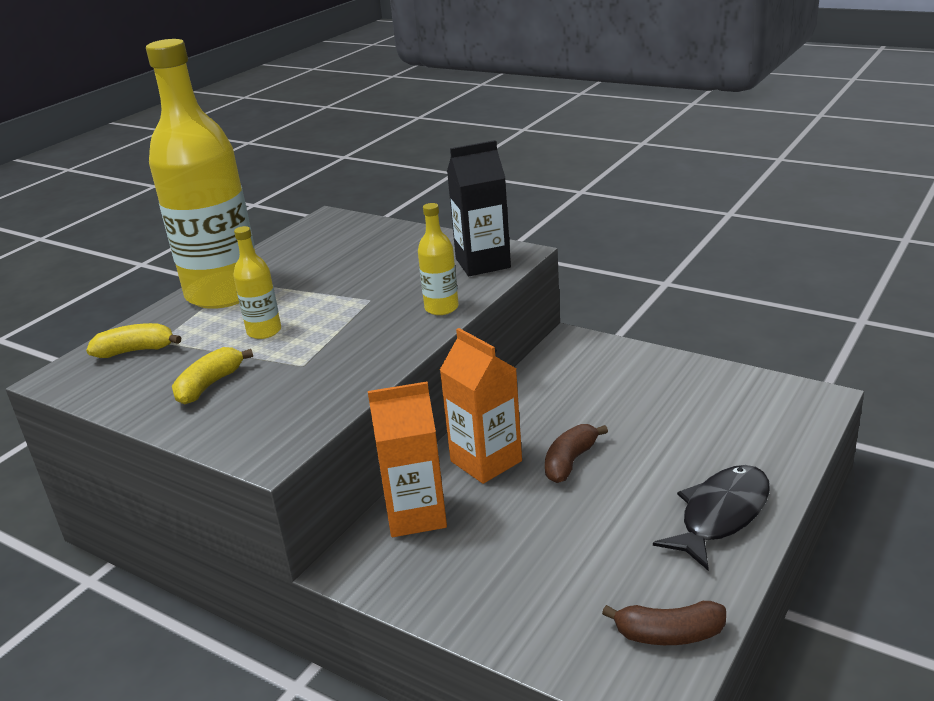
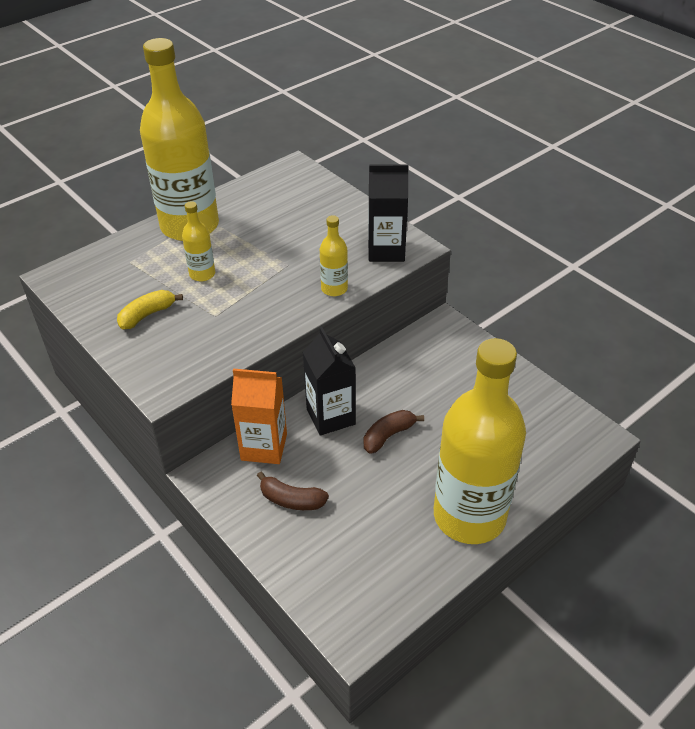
camera: 15 degrees right, 15 degrees up
(136, 351) = (111, 266): yellow banana -> none
(486, 461) = (331, 416): orange carton -> black carton
(669, 634) = (383, 597): brown banana -> brown banana (291, 500)
(721, 515) = (469, 516): black fish -> yellow bottle

